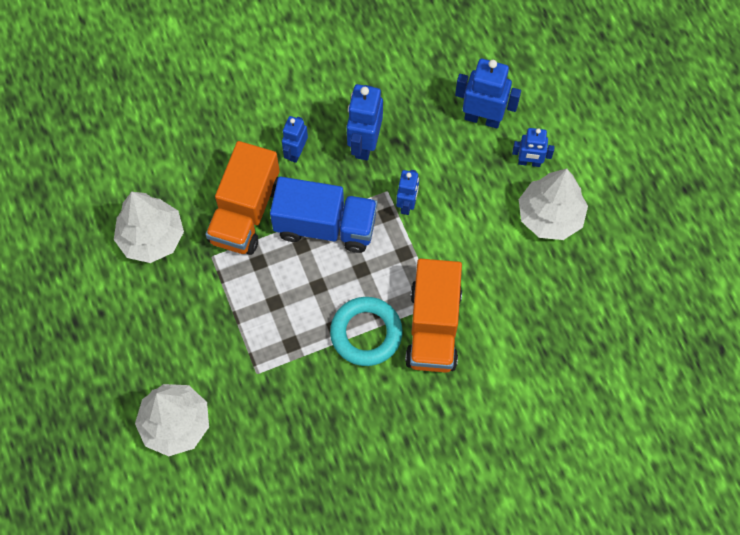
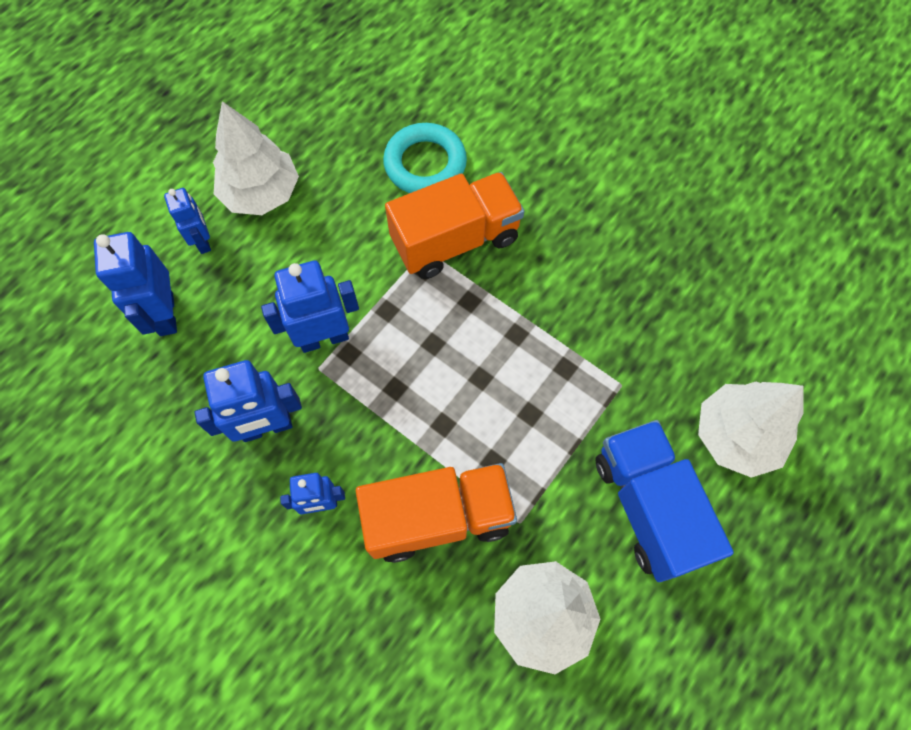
camera: 120 degrees left, 0 degrees up
(325, 226) = (402, 412): blue truck -> blue truck (648, 507)
(366, 333) = (503, 300): turquoise ring -> turquoise ring (425, 164)
(407, 204) = (324, 338): blue robot -> blue robot, size x1.61

